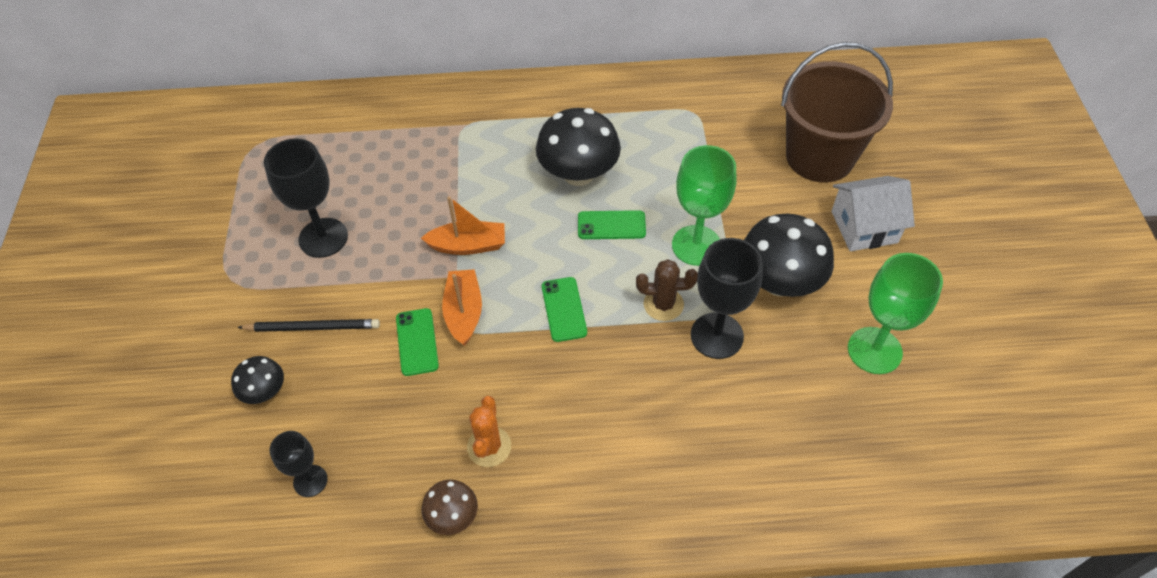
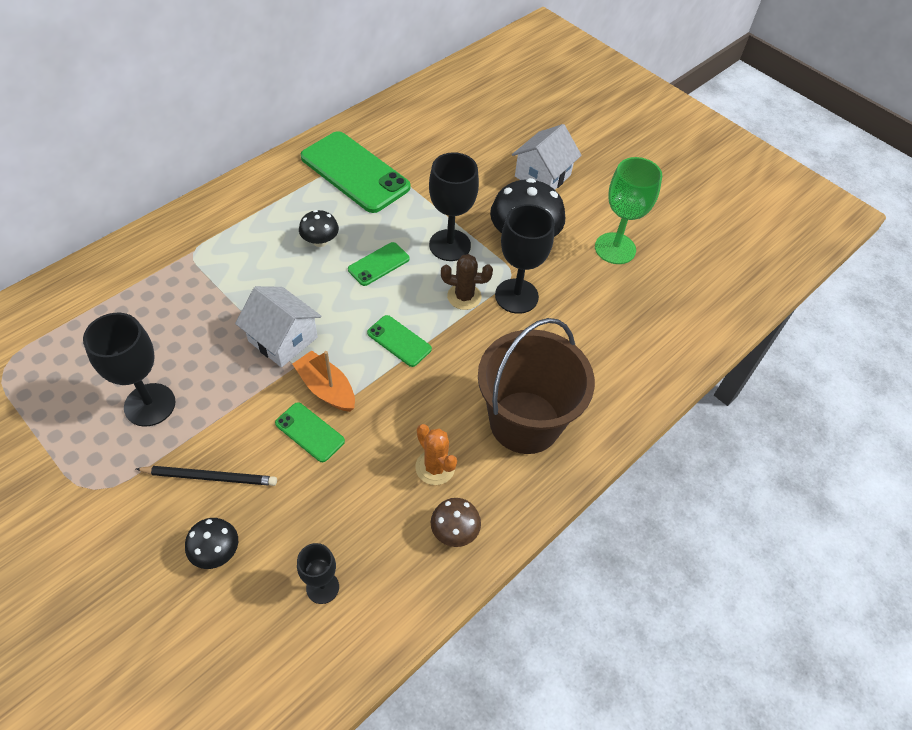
camera: 45 degrees left, 0 degrees up
(313, 327) = (210, 477): black pencil -> black pencil turned 45 degrees clockwise
(468, 245) = (283, 339): orange boat -> white house
(578, 174) = (320, 241): black mushroom -> black mushroom, size x0.52
(663, 304) = (464, 296): brown cactus -> brown cactus turned 45 degrees clockwise
(669, 124) = (355, 172): none -> green phone
(696, 245) = (450, 245): green goblet -> black goblet
(819, 156) = (476, 145): brown bucket -> brown bucket (525, 422)

